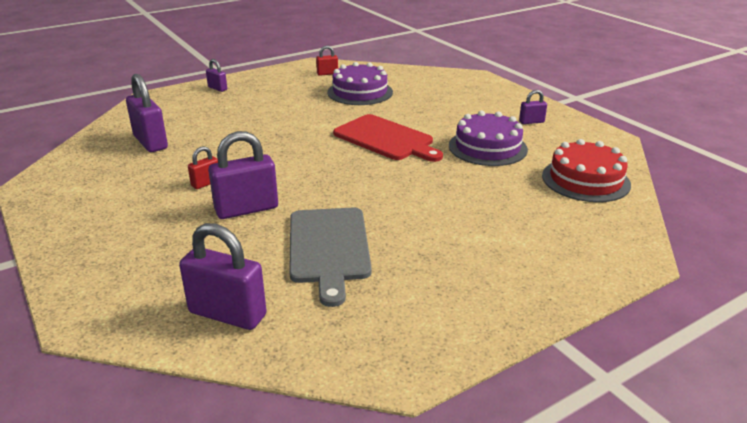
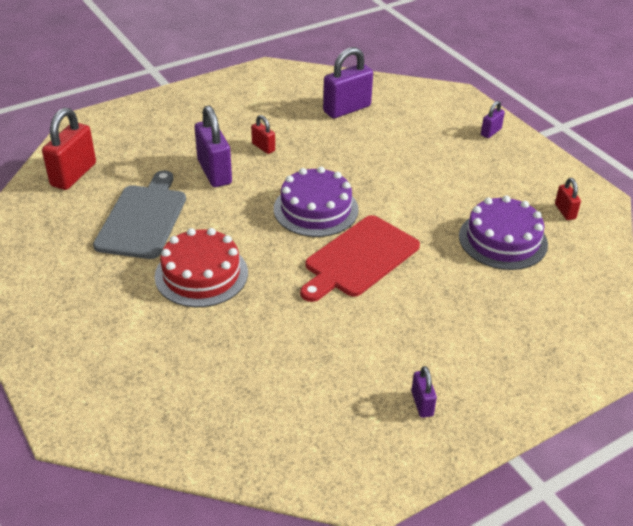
camera: 90 degrees right, 10 degrees up
(227, 314) = (73, 175): purple padlock -> red padlock
(329, 248) = (143, 218): grey cutting board -> grey cutting board turned 105 degrees clockwise
(487, 147) = (336, 344): purple cake -> purple cake (316, 209)
(585, 180) = (243, 425): red cake -> red cake (201, 274)

